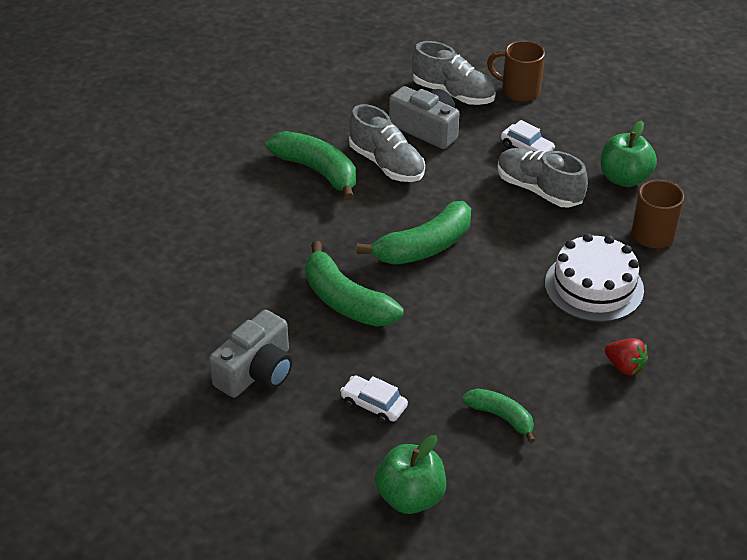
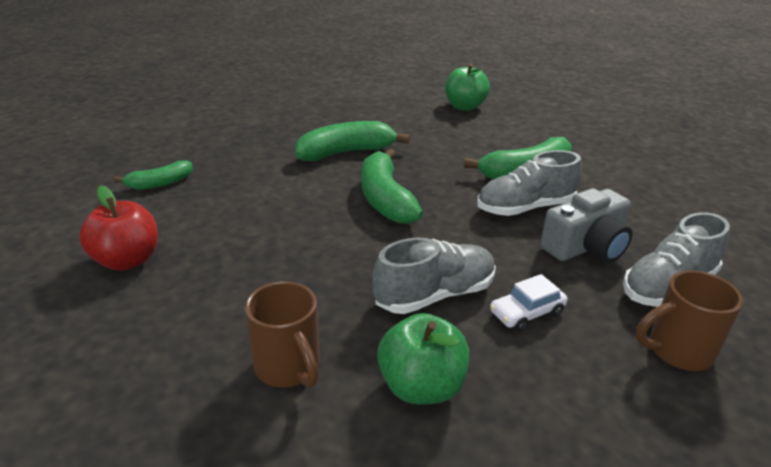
camera: 110 degrees right, 10 degrees down
(256, 371) = (306, 114): grey camera -> none
(373, 405) = (233, 142): white car -> none
(410, 497) = (144, 137): green apple -> green apple (464, 107)
(518, 91) = (677, 351): brown mug -> brown mug turned 150 degrees counterclockwise
(594, 286) = (246, 280): white cake -> none
(624, 367) = (127, 260): red strawberry -> red apple

